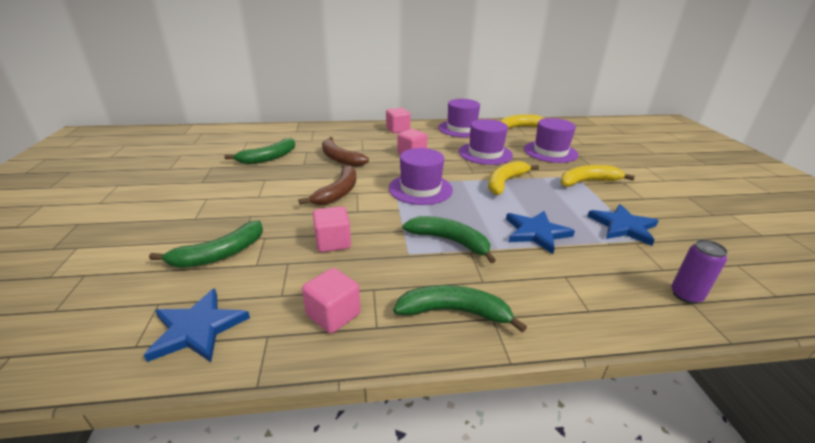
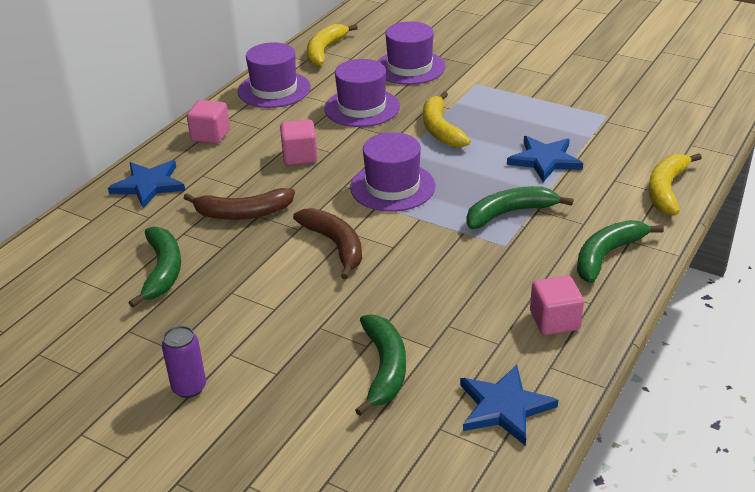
camera: 50 degrees left, 5 degrees up
(333, 242) = (440, 284): pink cube -> none
(587, 182) = (493, 84): yellow banana -> yellow banana (666, 190)
(623, 226) = (581, 112): blue star -> blue star (149, 185)
(686, 295) = (682, 141): purple can -> purple can (189, 387)

